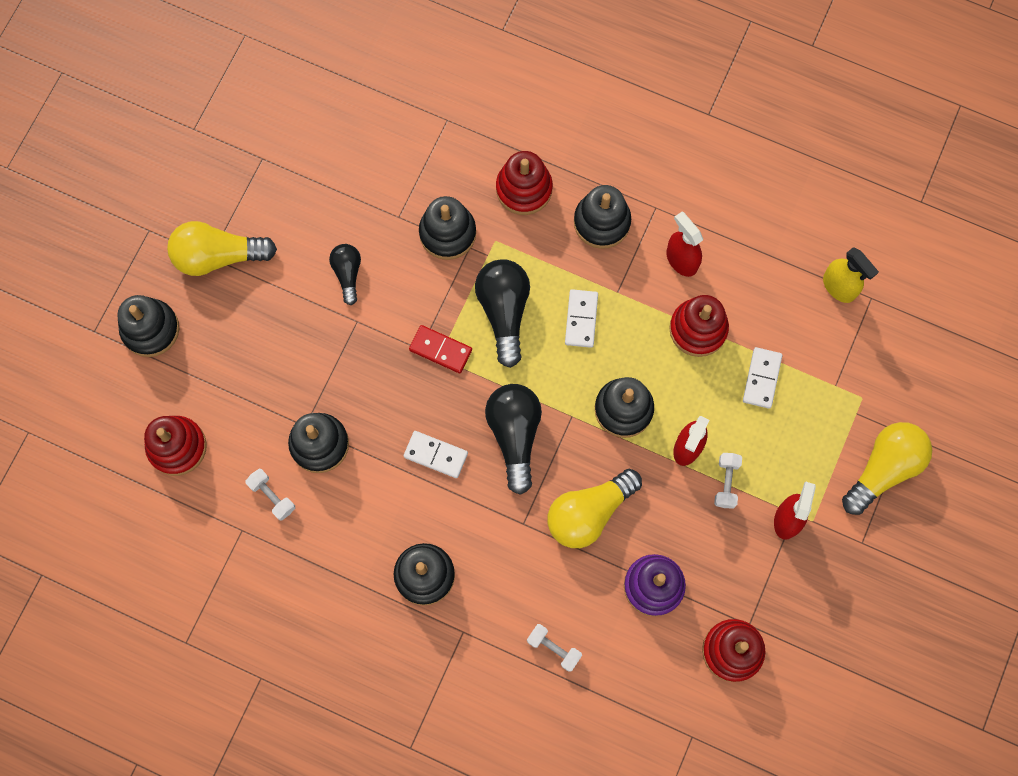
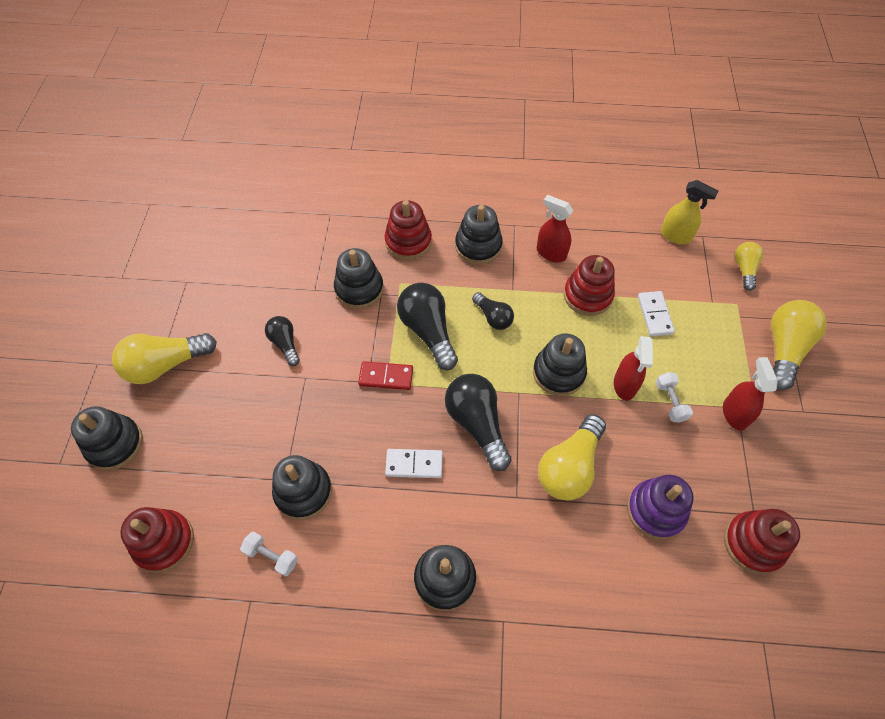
camera: 20 degrees left, 15 degrees down
(553, 648) = (595, 604): white dumbbell -> none
(581, 319) = (493, 317): white domino -> black light bulb
(895, 358) = (744, 269): none -> yellow light bulb

